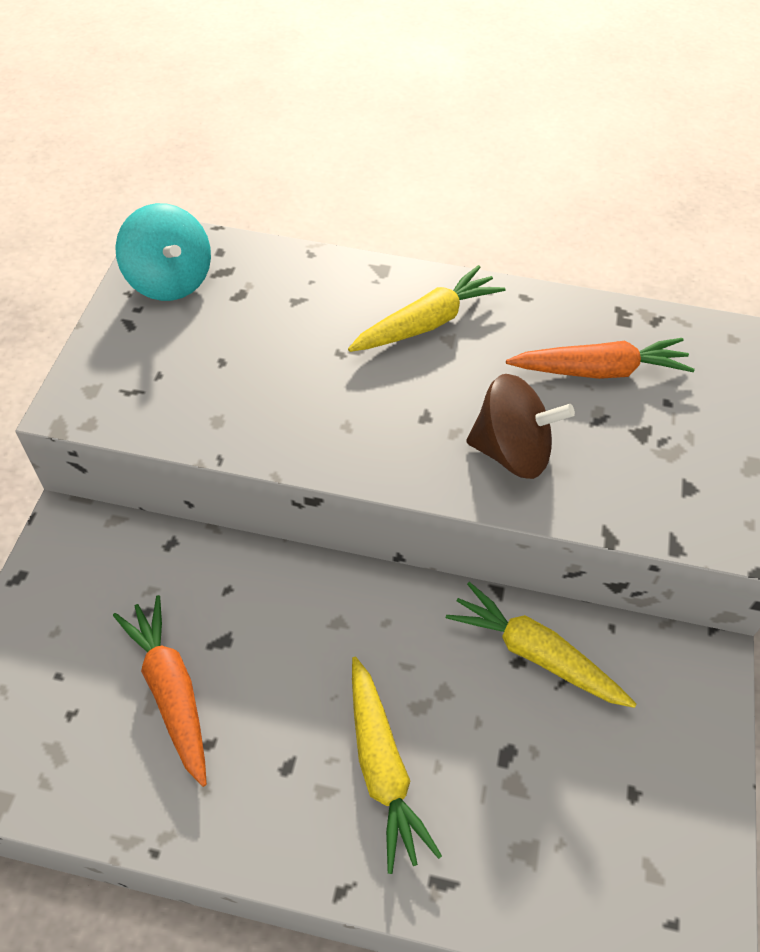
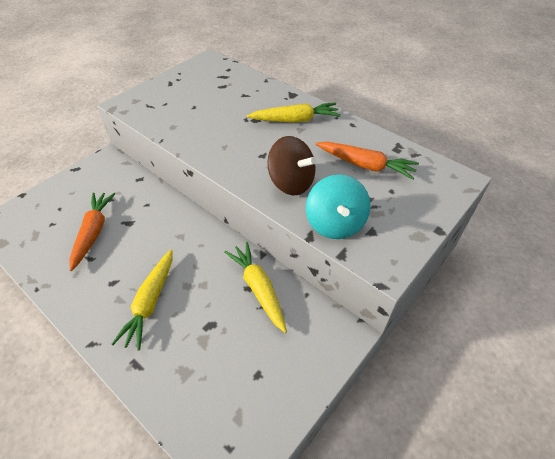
camera: 30 degrees right, 5 degrees down
(170, 280) = (199, 73): turquoise spinning top -> turquoise spinning top (335, 224)

